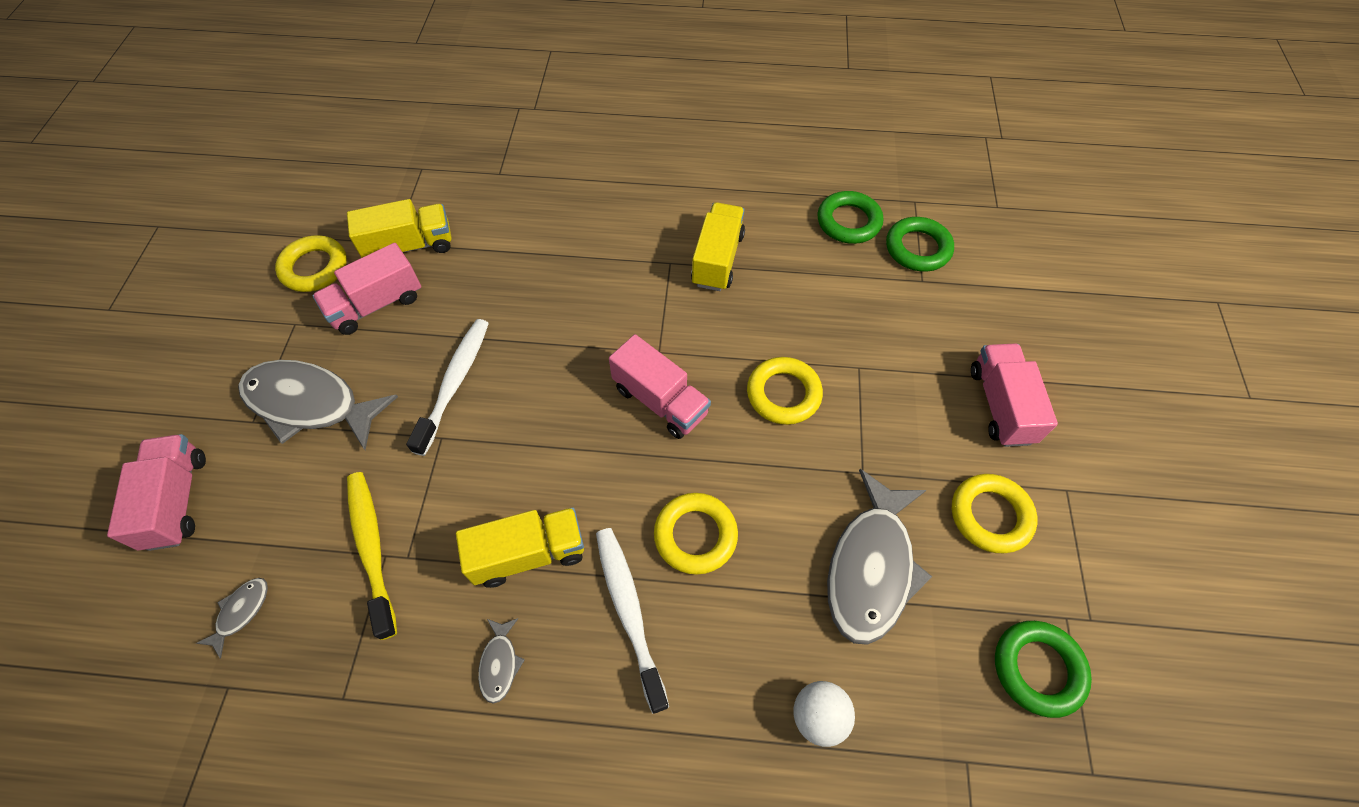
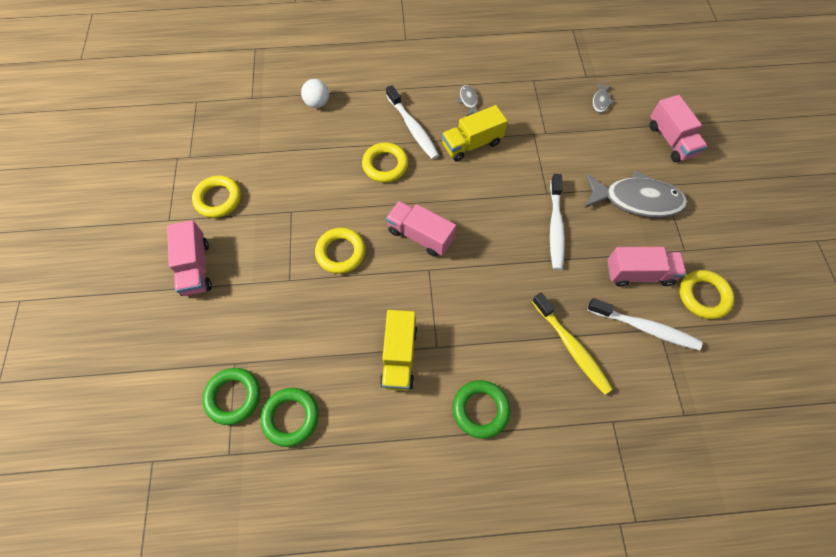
camera: 170 degrees right, 5 degrees up
(372, 548) = (554, 135): yellow toothbrush -> yellow toothbrush (571, 347)
(376, 305) = (639, 273): pink truck -> pink truck turned 45 degrees clockwise
(410, 246) = (645, 328): yellow truck -> white toothbrush
(871, 567) = (289, 164): grey fish -> none
(1037, 669) = (210, 134): green ring -> green ring (480, 409)

